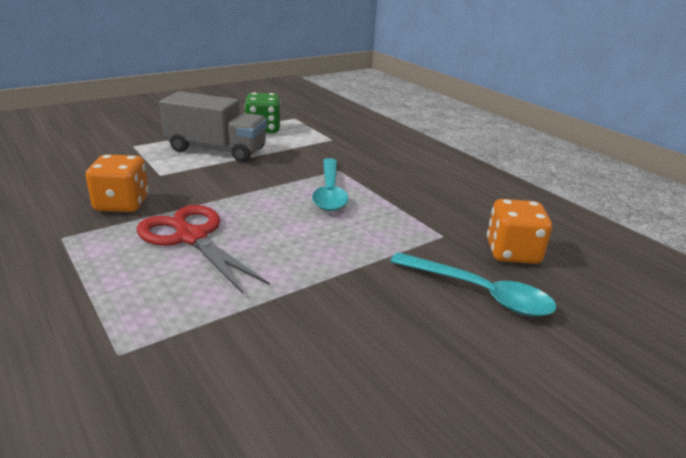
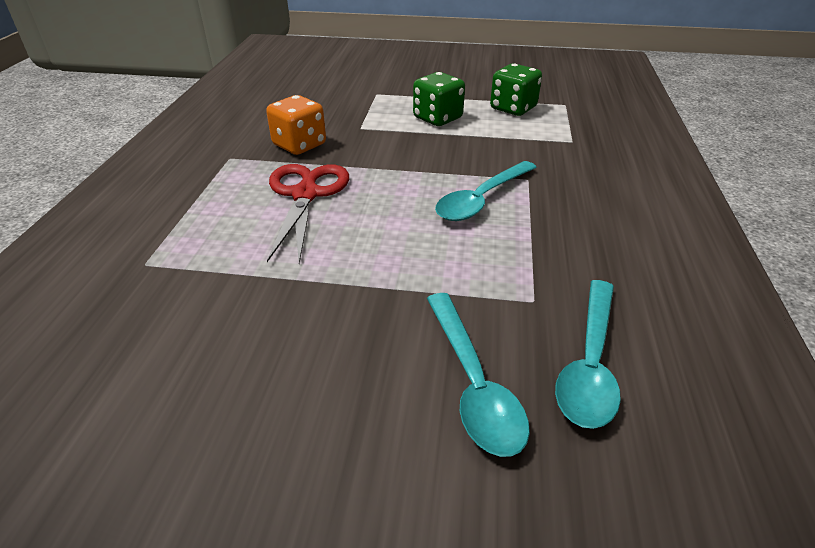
camera: 45 degrees right, 10 degrees up
(216, 150) = (437, 118): grey truck -> green dice
(512, 252) = (589, 364): orange dice -> turquoise spoon

